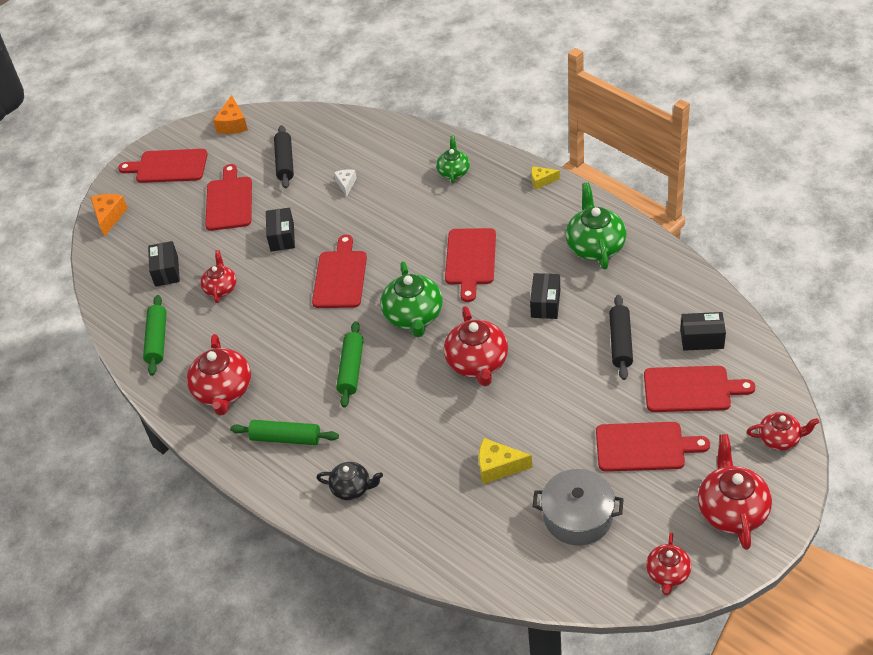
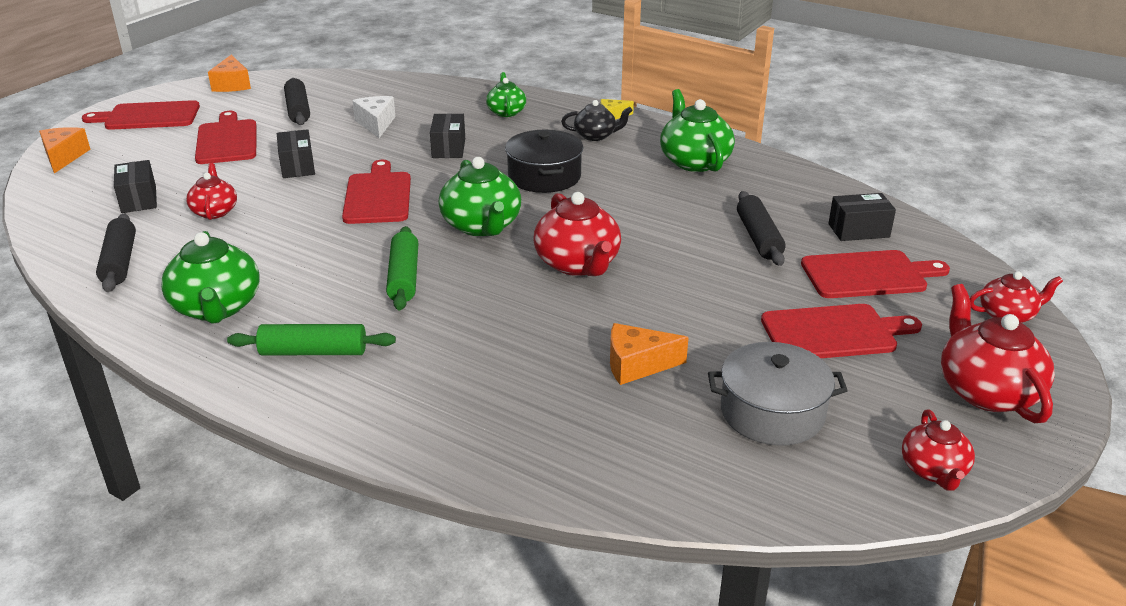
camera: 15 degrees left, 15 degrees down
(157, 340) = (119, 262): green rolling pin -> black rolling pin
(223, 391) = (217, 308): red teapot -> green teapot
(346, 184) = (376, 124): white cheese -> white cheese, size x1.55
(352, 488) = (422, 402): black teapot -> black teapot (596, 136)
(470, 260) = (544, 177): red cutting board -> black pot
(498, 467) = (637, 365): yellow cheese -> orange cheese
(545, 304) = (650, 209): black box -> black box (448, 148)

